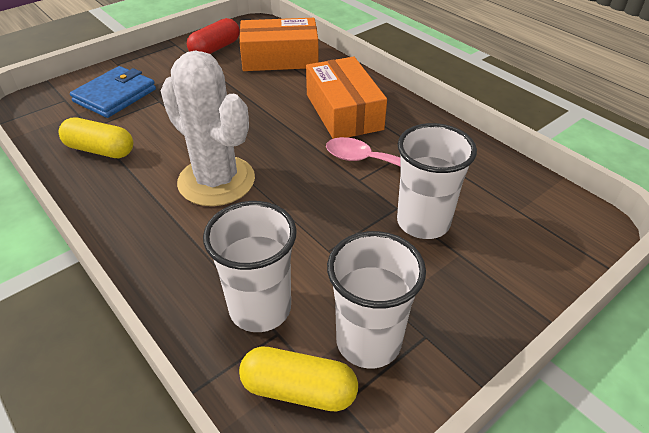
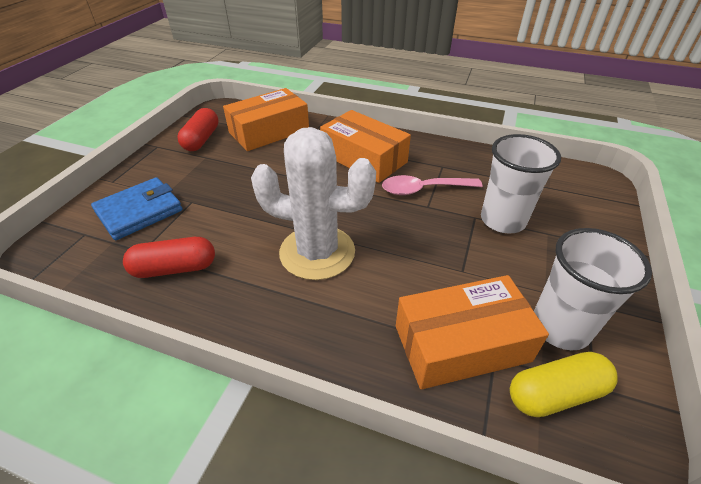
camera: 30 degrees left, 0 degrees up
(100, 150) = (175, 268): yellow capsule -> red capsule
(115, 95) = (139, 211): blue wallet -> blue wallet turned 45 degrees clockwise
(260, 308) = (461, 343): white cup -> orange box

